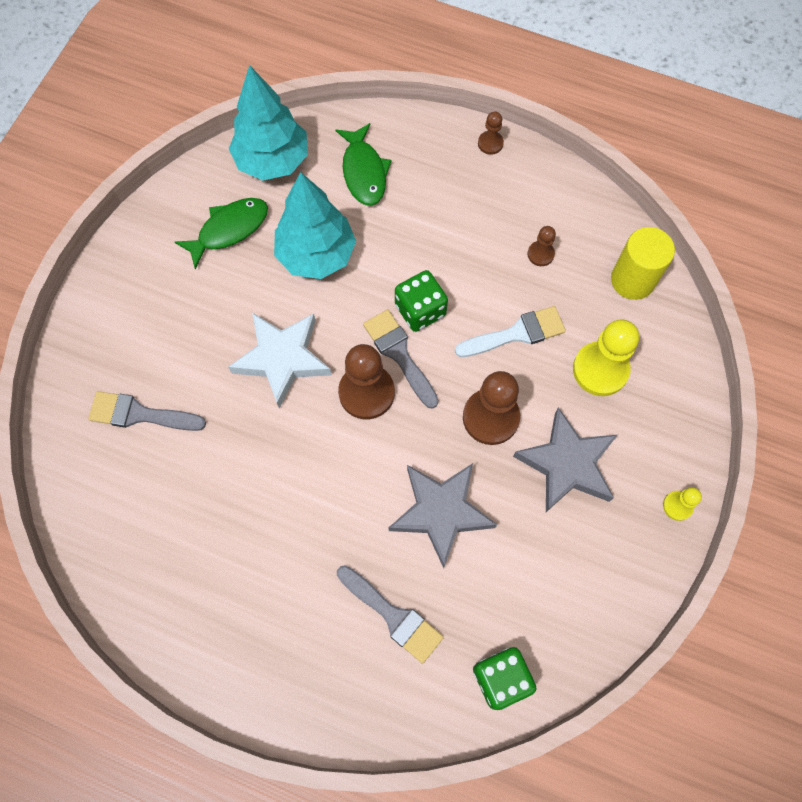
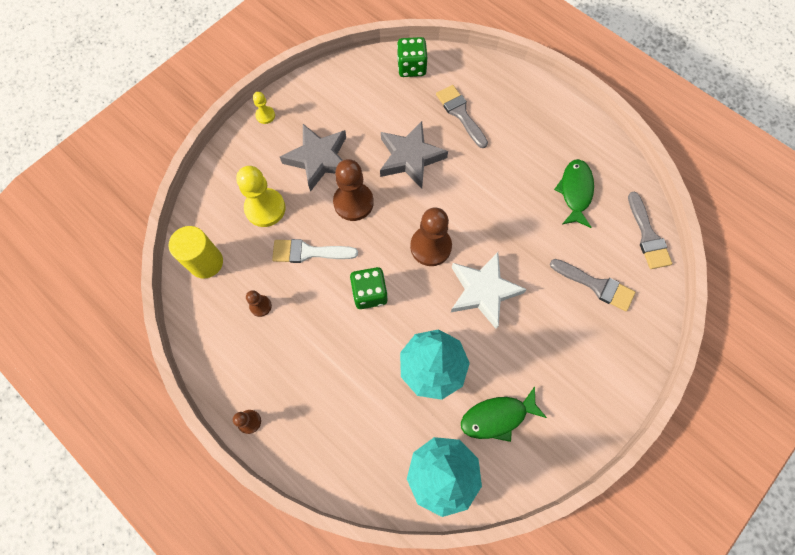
camera: 160 degrees left, 0 degrees up
(364, 172) = (367, 433): green fish -> green fish (575, 192)
(399, 354) = (397, 266): grey brush -> grey brush (647, 235)

